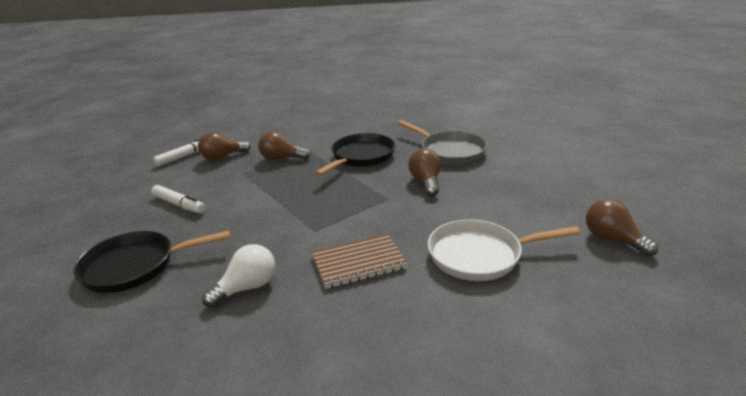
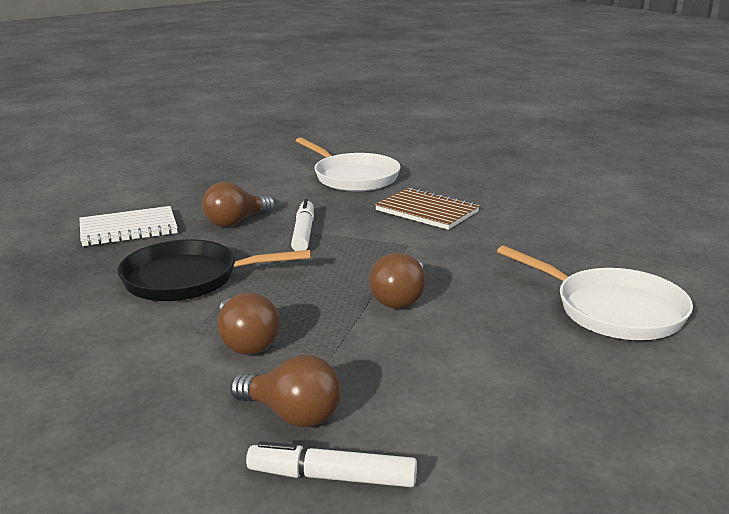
camera: 125 degrees left, 5 degrees down
(135, 266) = (612, 310): black pan -> white pan
(179, 204) = (483, 359): white marker -> white marker (303, 233)
(247, 288) = (530, 240): white light bulb -> none
(449, 151) = (128, 229): grey pan -> white notebook
(613, 240) = (276, 148): brown light bulb -> brown light bulb (400, 299)

